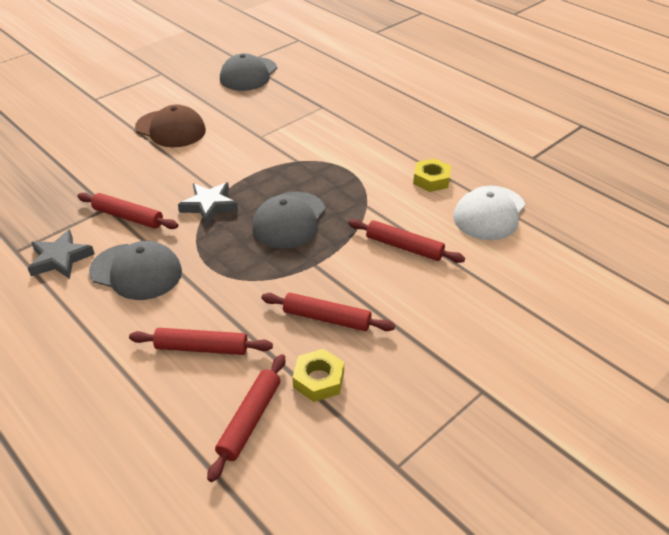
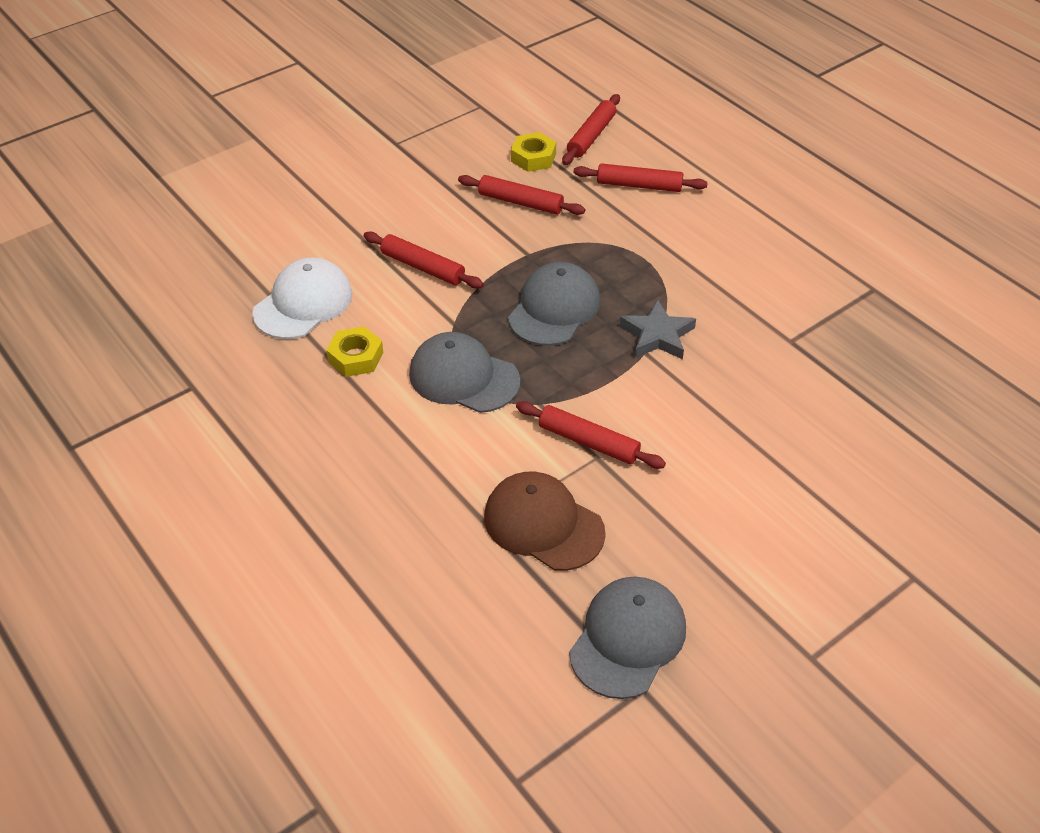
camera: 175 degrees left, 5 degrees up
(60, 259) = (816, 277): grey star -> none
(128, 217) = (757, 325): red rolling pin -> red rolling pin (588, 442)
(136, 271) = (724, 257): grey cap -> grey cap (463, 377)
(170, 129) = (746, 485): brown cap -> brown cap (543, 524)

